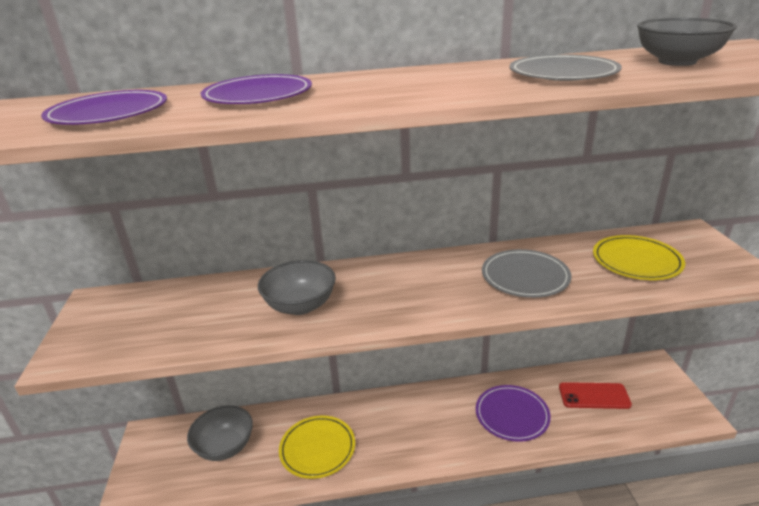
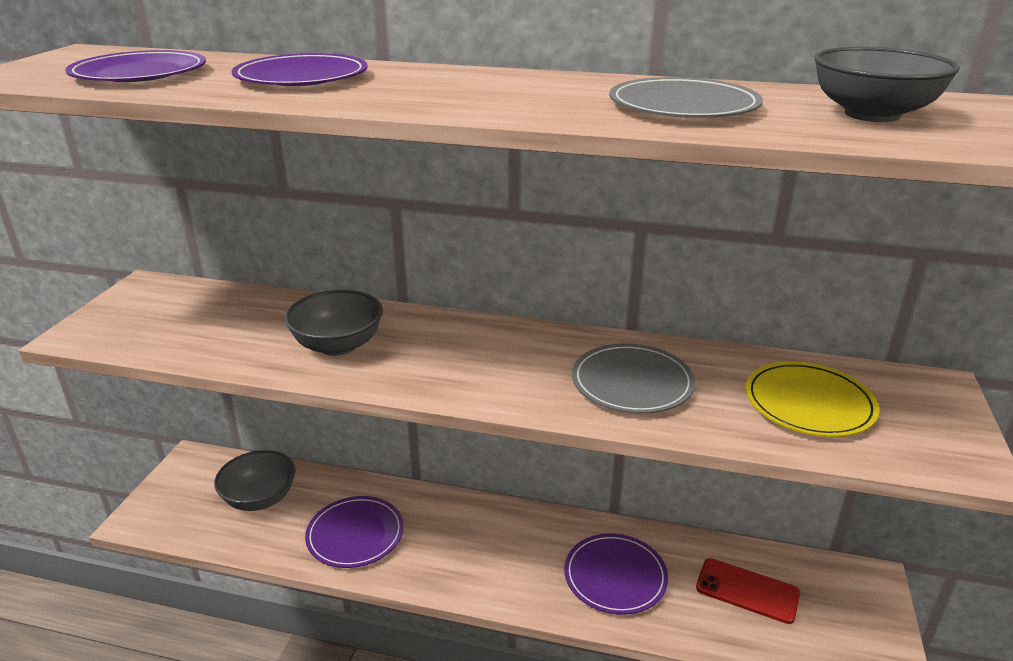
camera: 20 degrees right, 0 degrees up
(317, 448) = (355, 534): yellow plate -> purple plate

